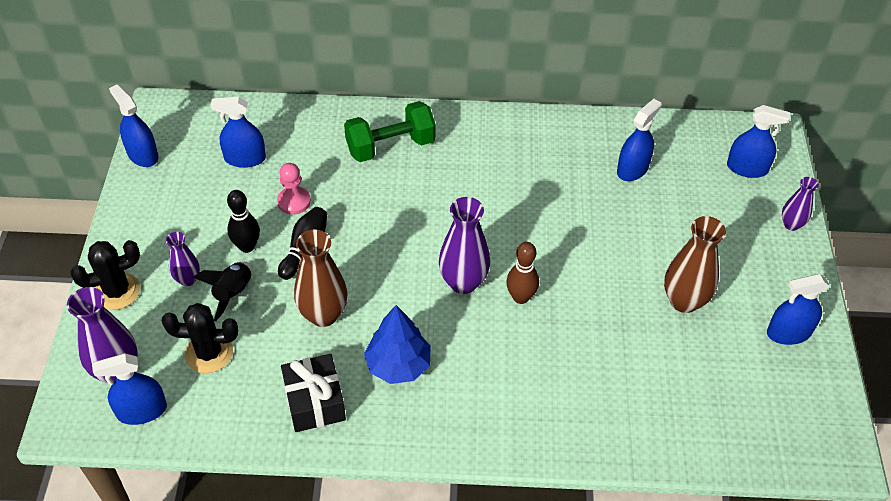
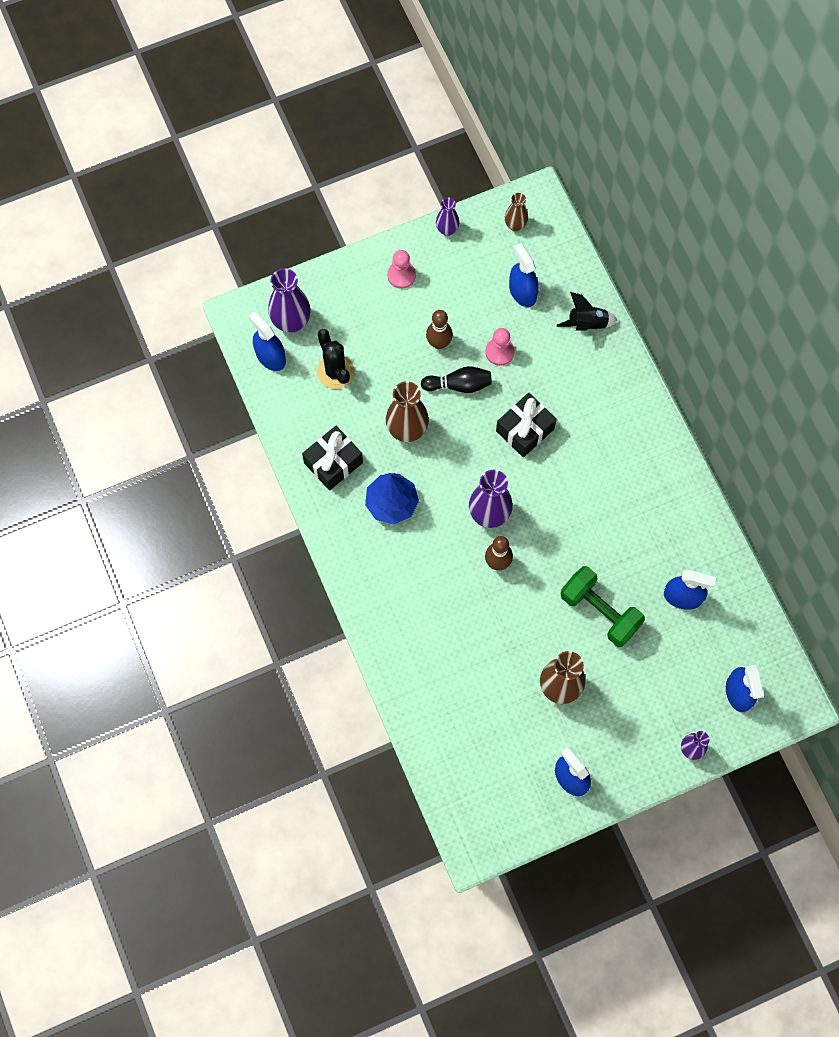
camera: 65 degrees right, 20 degrees up
(117, 291) = (353, 280): black cactus -> none
(142, 155) = (484, 217): blue spray bottle -> none
(147, 247) = (401, 275): none -> pink pawn
(172, 136) = (515, 225): none -> brown vase
(188, 279) = (388, 320): purple vase -> purple vase (447, 230)
(233, 293) = (392, 358): black rocket -> black rocket (587, 324)
(247, 246) = (439, 343): black bowling pin -> brown bowling pin
(390, 146) = (598, 393): green dumbbell -> green dumbbell (600, 611)
(390, 216) = (525, 430): none -> black gift

